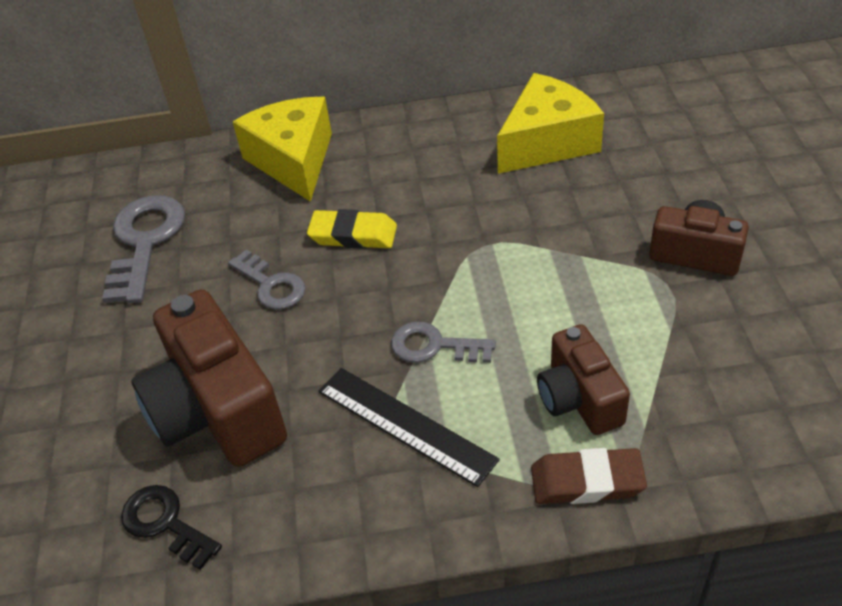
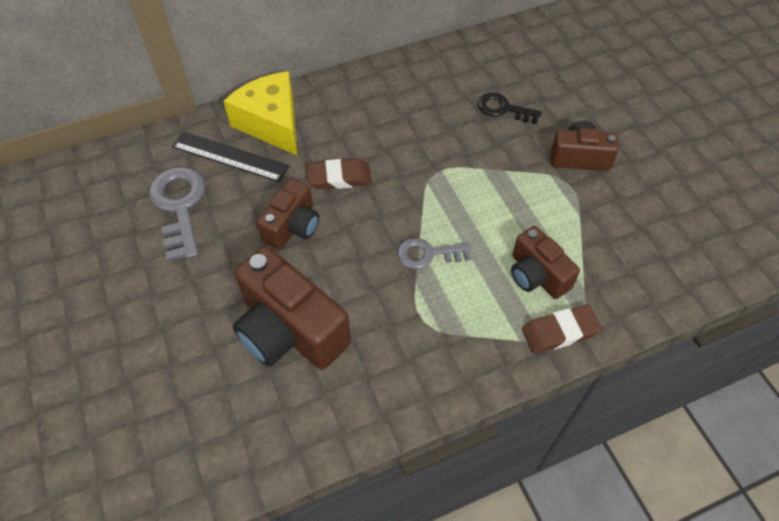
camera: 20 degrees left, 10 degrees up
(165, 523) = (285, 421): black key -> black key (503, 109)
(271, 285) = (293, 226): grey key -> brown camera
(353, 235) = (339, 177): yellow eraser -> brown eraser
(405, 425) = (428, 315): black ruler -> black ruler (230, 157)
(547, 142) = (454, 85): yellow cheese -> none

